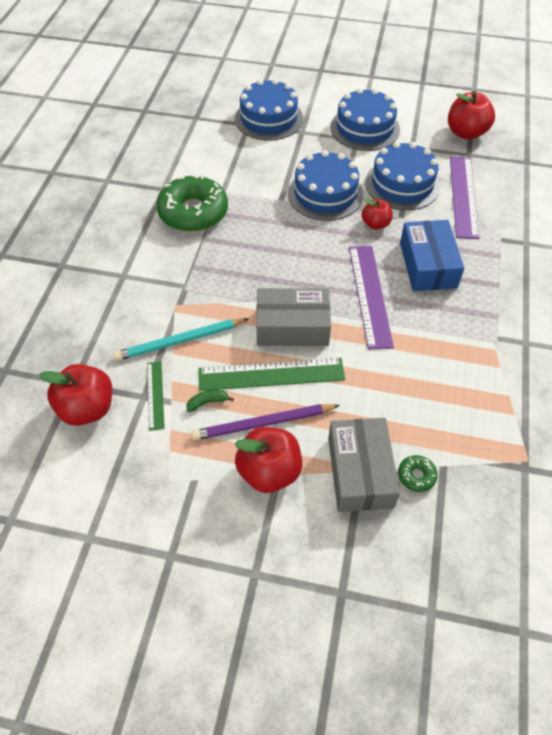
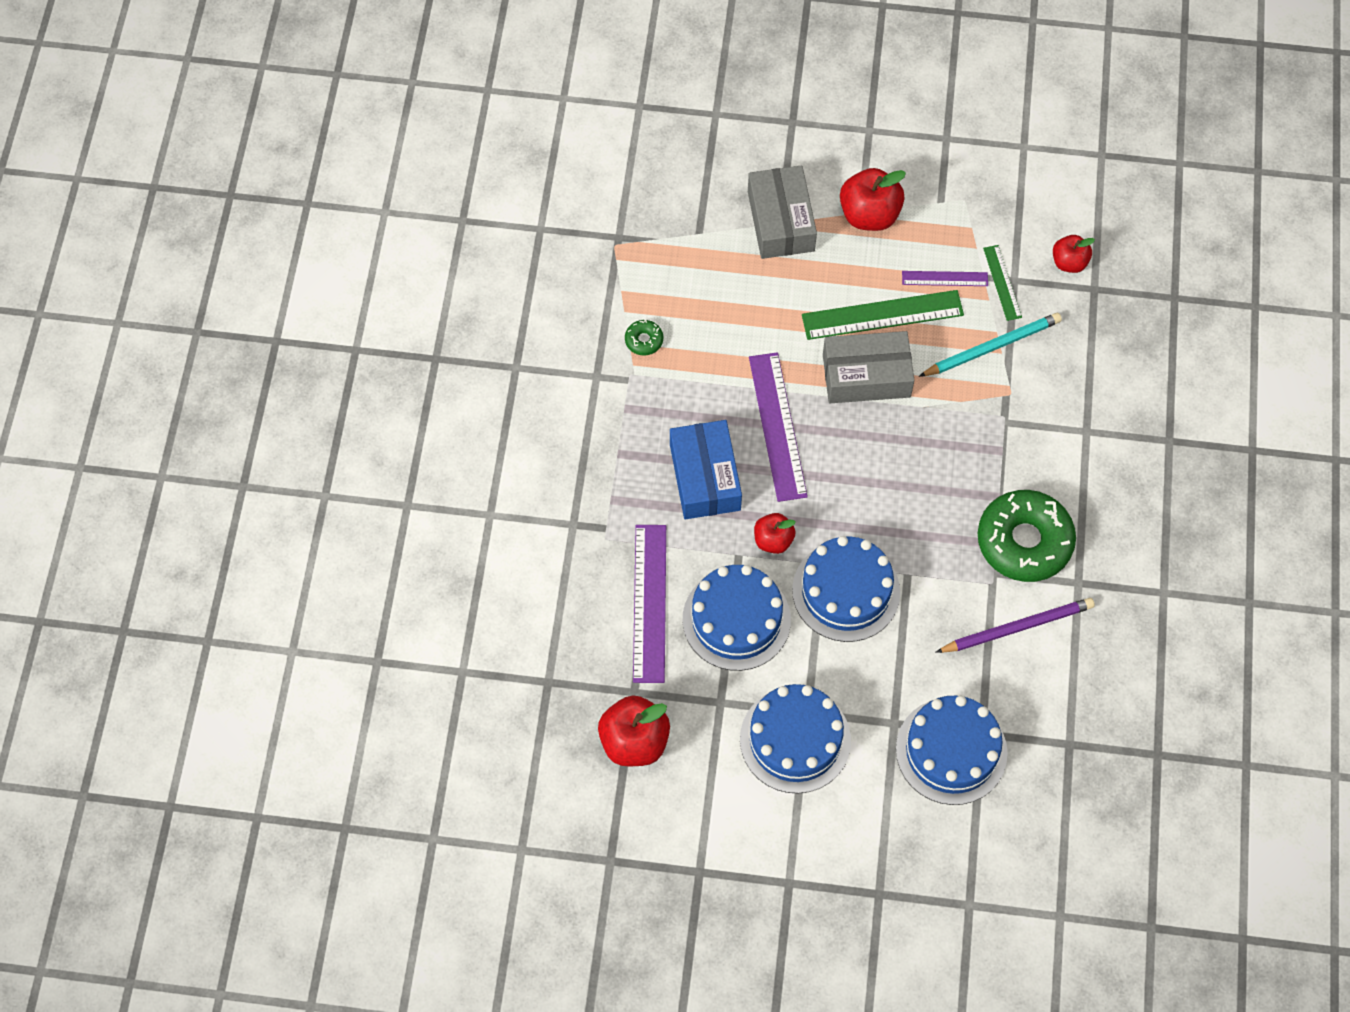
camera: 175 degrees right, 10 degrees up
(87, 408) = (1069, 262): red apple -> red apple, size x0.60
(207, 402) = (945, 279): green banana -> purple ruler
(263, 424) = (882, 261): purple pencil -> purple pencil (1017, 627)
(416, 476) = (726, 222): green donut -> green donut (644, 340)

